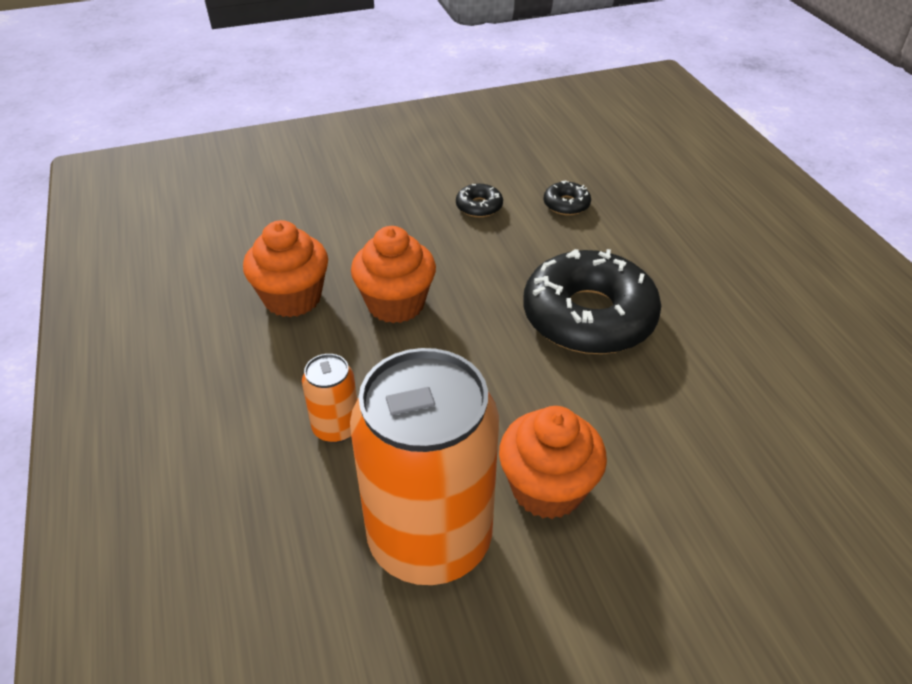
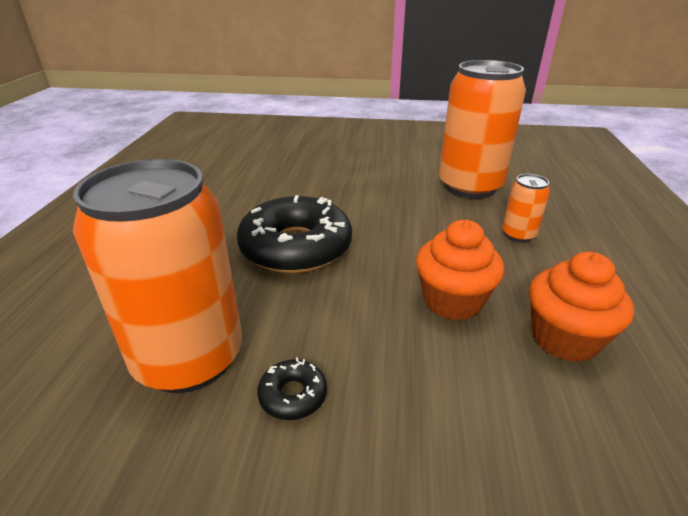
camera: 155 degrees left, 10 degrees down
(547, 488) = (399, 187): orange cupcake -> none
(566, 204) = (189, 358): black donut -> orange can

